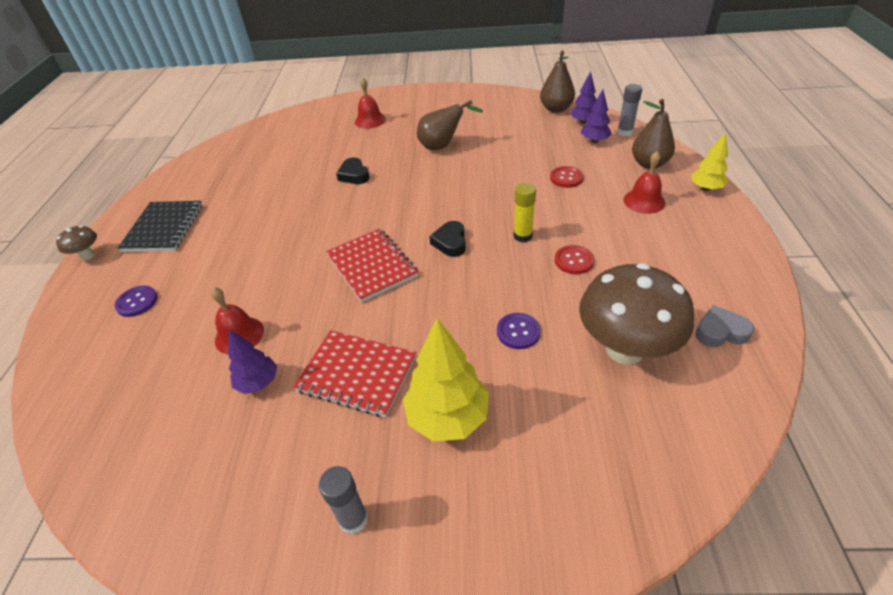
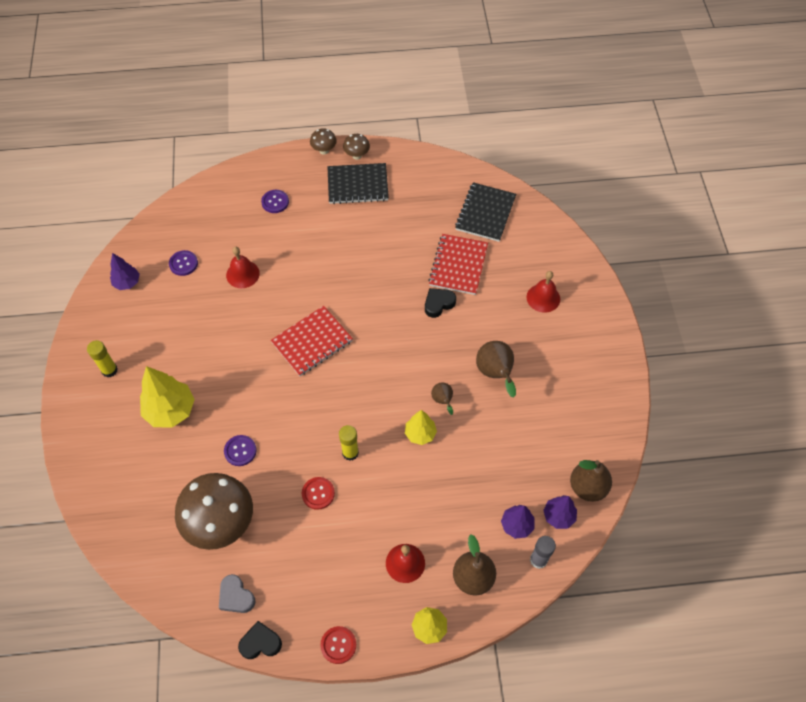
camera: 80 degrees right, 15 degrees up
(119, 228) = (357, 156): none -> brown mushroom
(182, 411) = (183, 263): none -> purple button
(258, 382) = (202, 297): purple tree -> purple tree (127, 283)
(260, 146) = (485, 213): none -> black notebook
(353, 519) = (109, 370): grey glue stick -> yellow glue stick
(357, 374) = (207, 352): red notebook -> red notebook (458, 265)
(450, 242) = (341, 396): black heart -> black heart (260, 643)
(467, 175) = (443, 401): none -> brown pear
(502, 189) = (420, 434): none -> yellow tree
(566, 178) = (442, 492): red button -> red button (338, 645)
(720, 331) = (236, 596): grey heart -> grey heart turned 150 degrees clockwise

